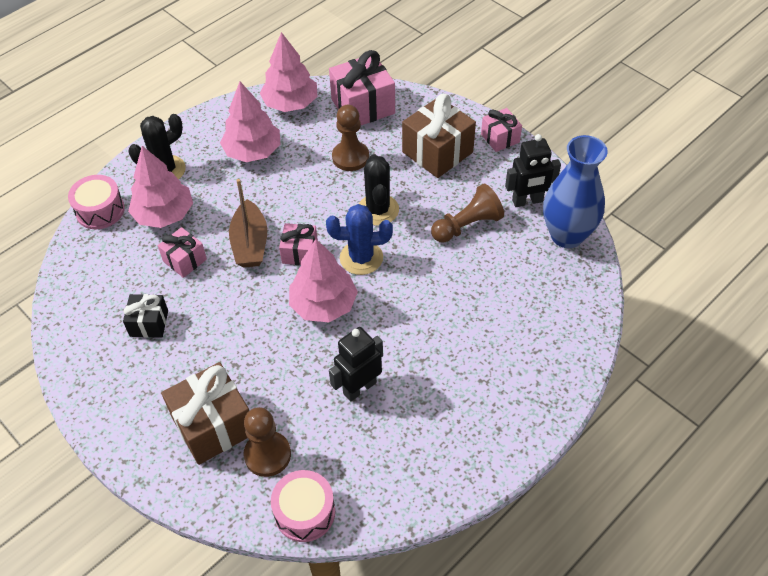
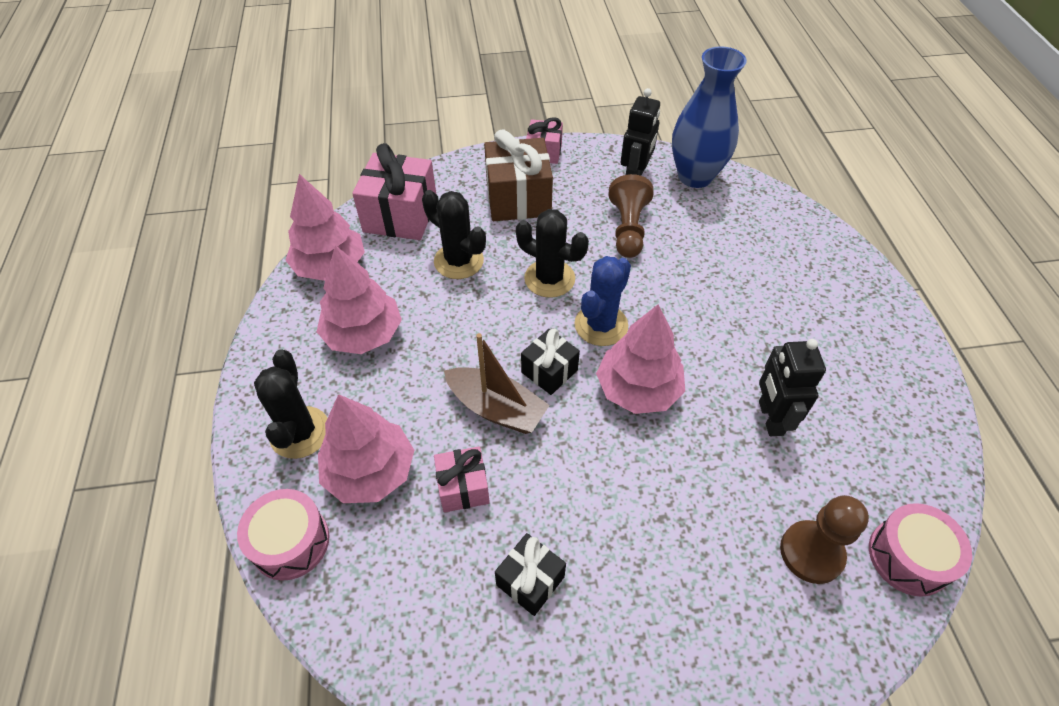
camera: 55 degrees left, 0 degrees up
(213, 425) = (737, 589): brown gift -> none
(300, 252) = (549, 371): pink gift -> black gift
(350, 157) = (458, 261): brown pawn -> black cactus

